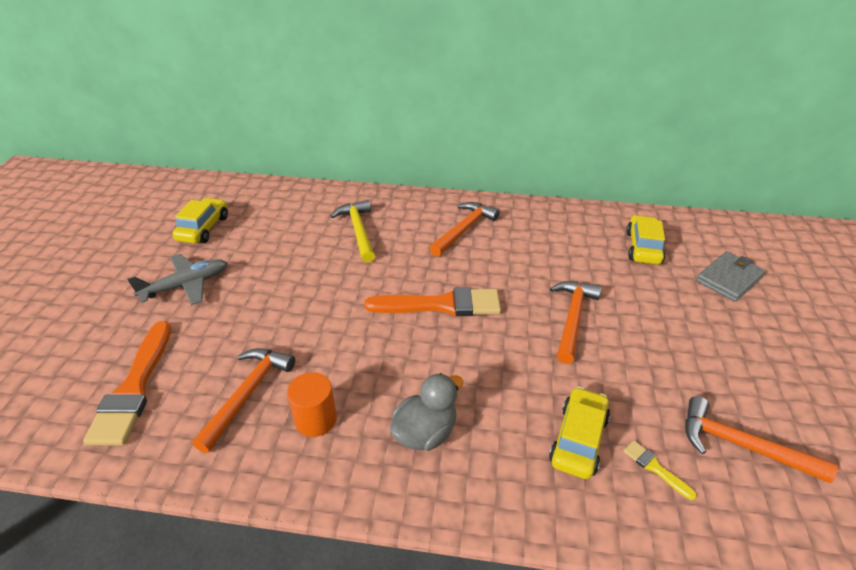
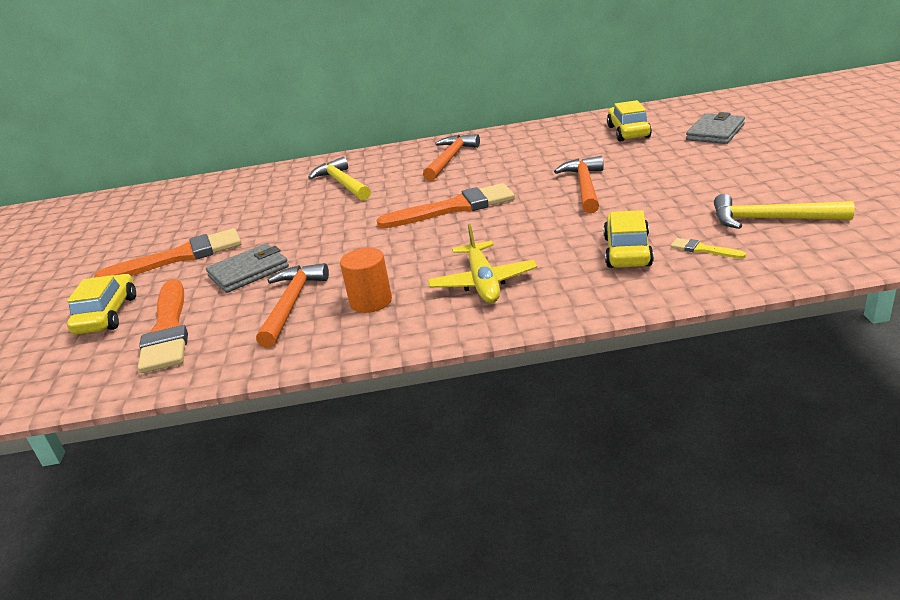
camera: 10 degrees left, 10 degrees down
(186, 285) = (180, 257): grey plane -> orange brush
(203, 228) = (174, 218): yellow car -> yellow car (107, 315)
(232, 330) = (249, 272): none -> grey wallet
(425, 432) = (483, 282): grey duck -> yellow plane
(741, 445) = (771, 219): orange hammer -> yellow hammer

